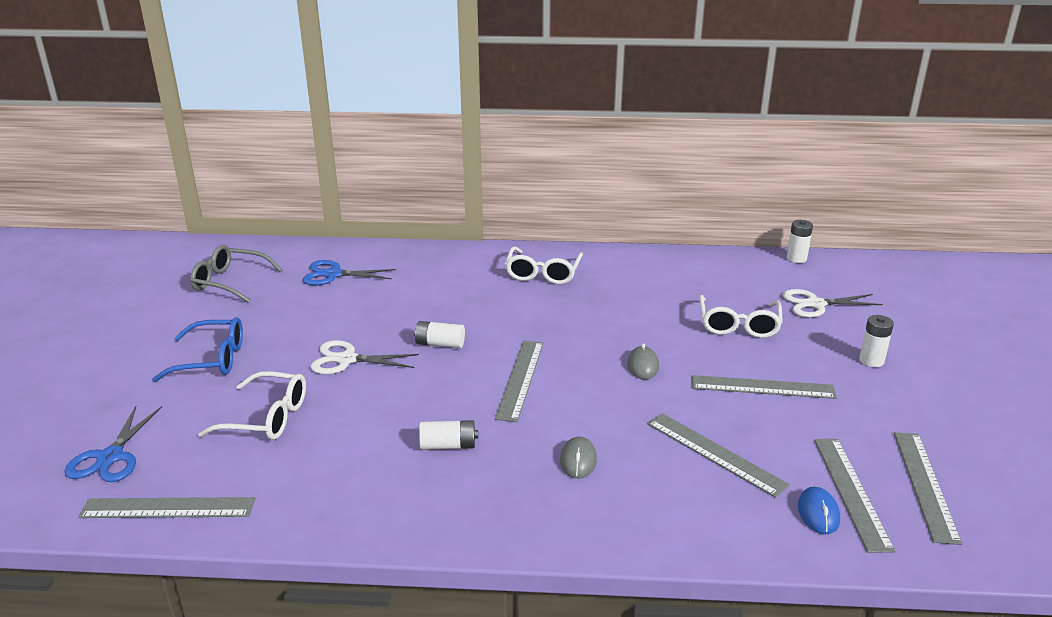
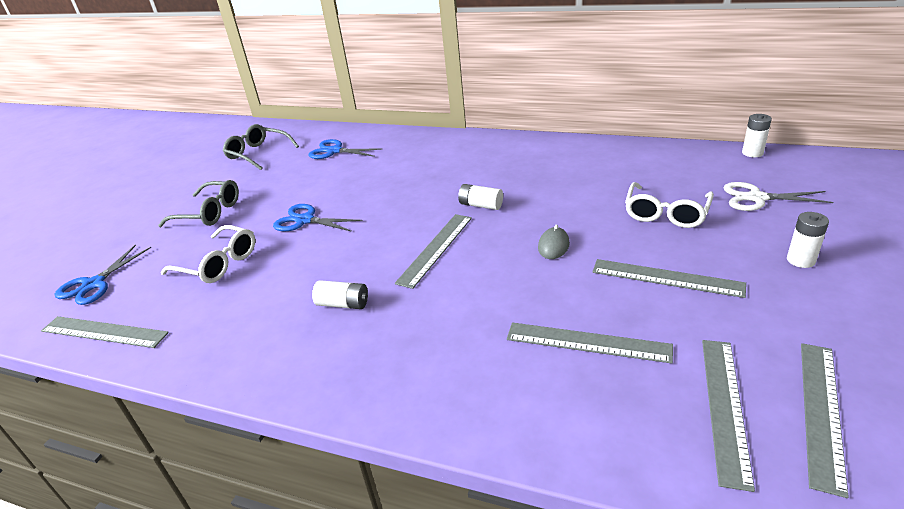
camera: 20 degrees right, 5 degrees up
(212, 359) = (209, 213): blue glasses -> grey glasses
(347, 359) = (305, 220): white scissors -> blue scissors
(440, 344) = (384, 212): white battery -> white battery (481, 205)
(543, 273) = (502, 157): white glasses -> none
(578, 460) = (449, 332): grey mouse -> none
(715, 453) = (587, 342): grey ruler -> grey ruler turned 45 degrees counterclockwise
(818, 513) = (676, 427): blue mouse -> none

